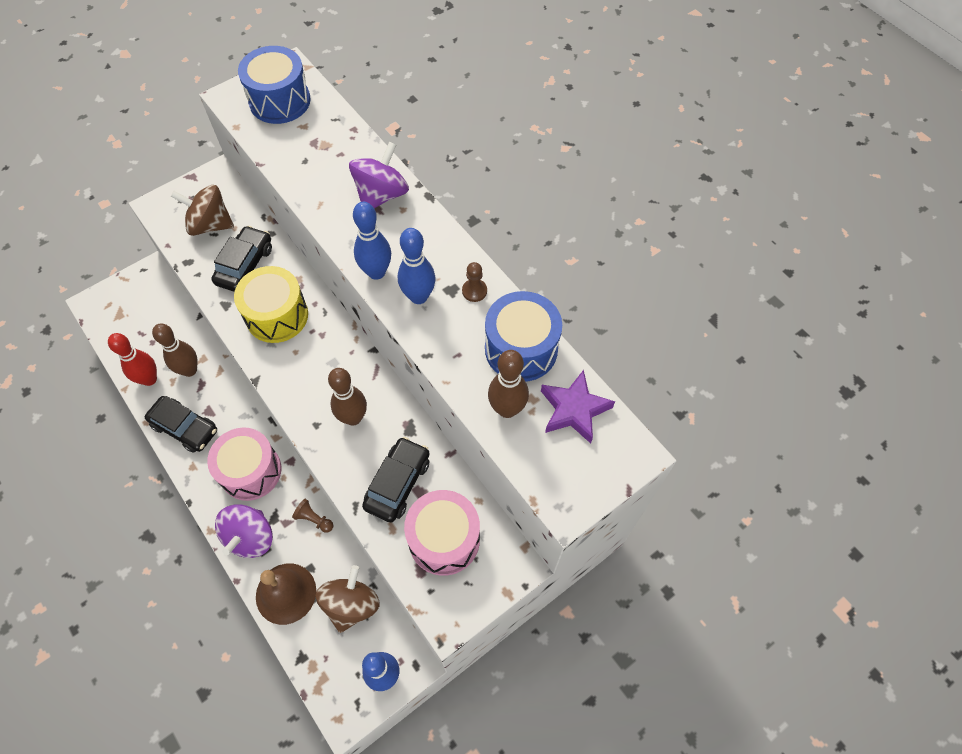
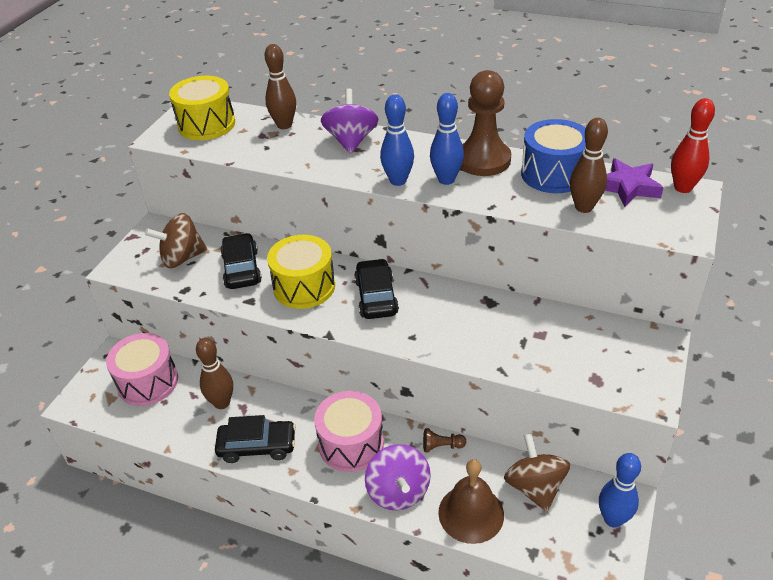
camera: 30 degrees left, 20 degrees down
(149, 379) = (187, 429): red bowling pin -> red bowling pin (683, 188)
(280, 101) = (206, 124): blue drum -> yellow drum
(353, 417) = (438, 317): brown bowling pin -> brown bowling pin (284, 125)
(397, 483) = (518, 338): black car -> black car (376, 297)
(444, 539) = (592, 352): pink drum -> pink drum (148, 382)
(474, 291) = (483, 160): brown pawn -> brown pawn, size x2.43

